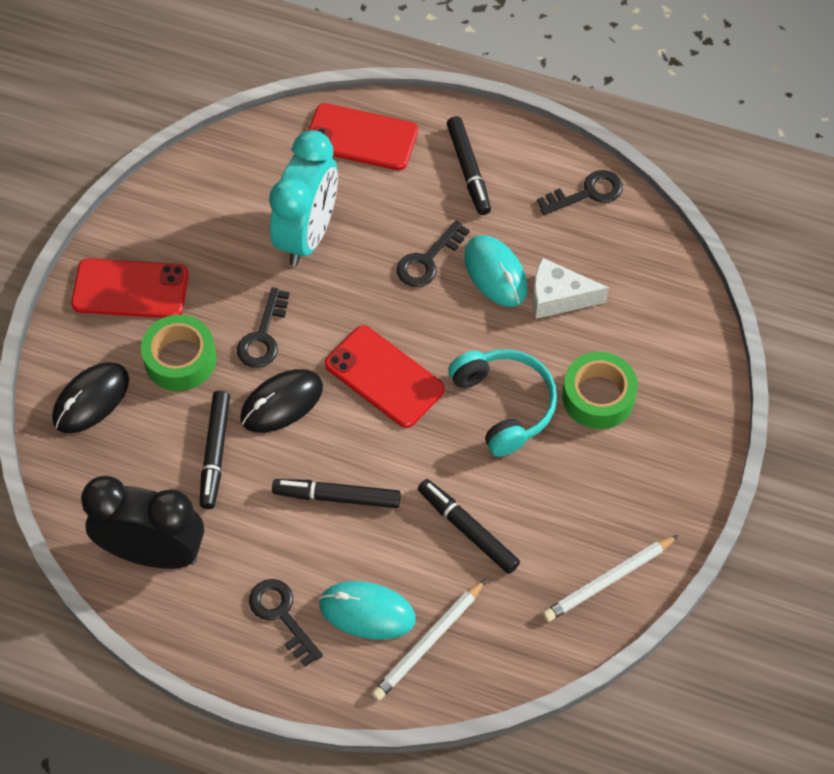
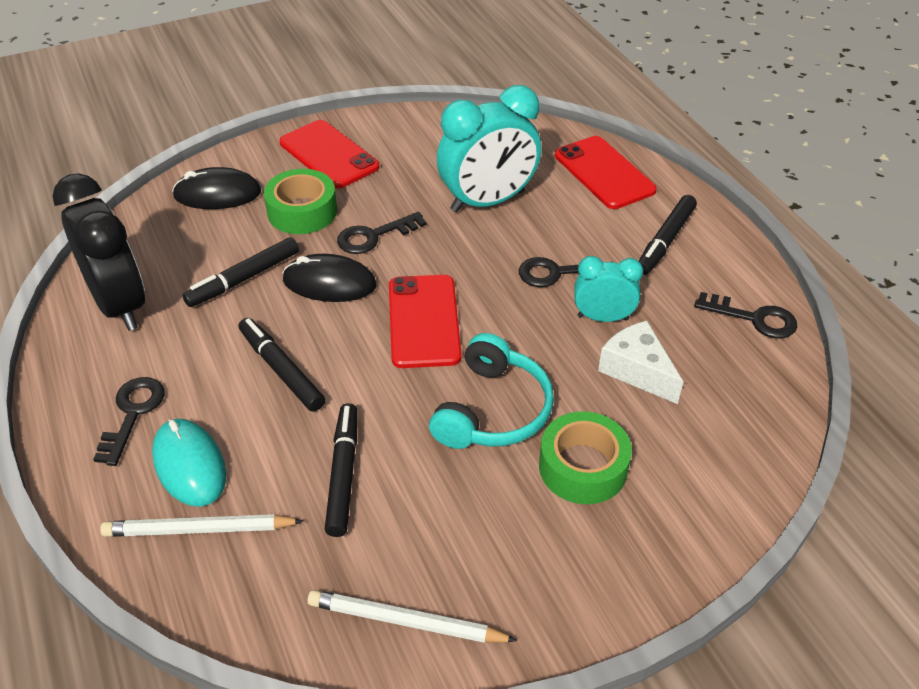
camera: 45 degrees right, 15 degrees down
(495, 273) = (603, 317): turquoise mouse -> turquoise clock

